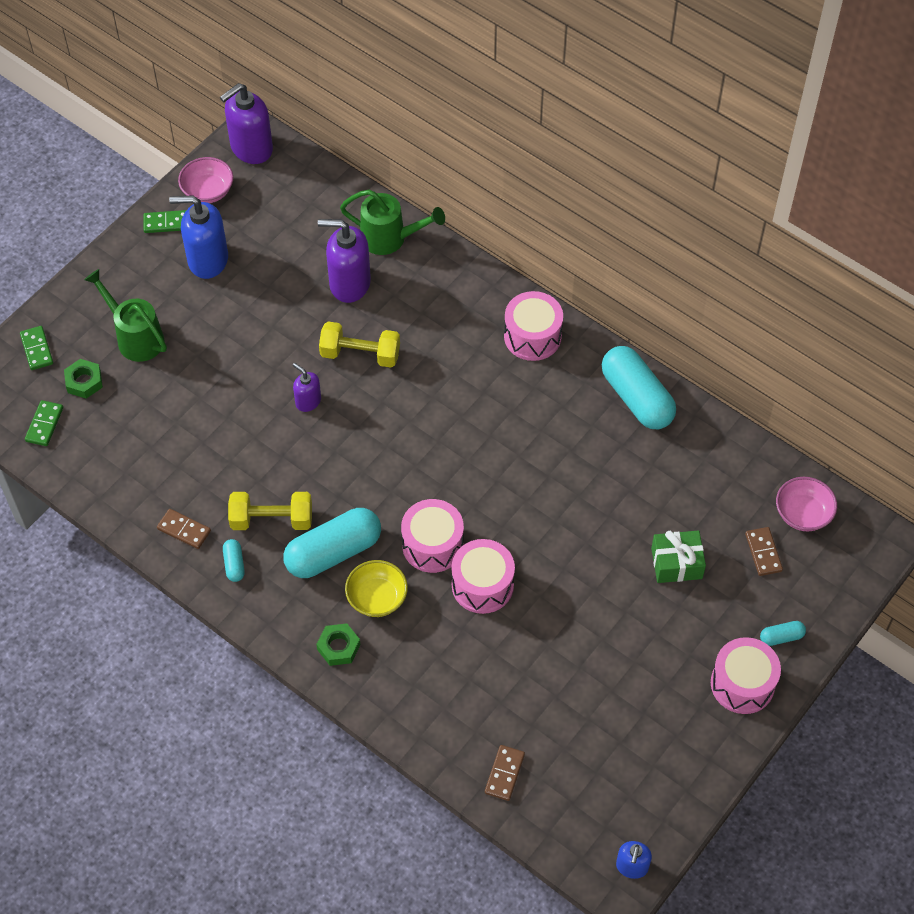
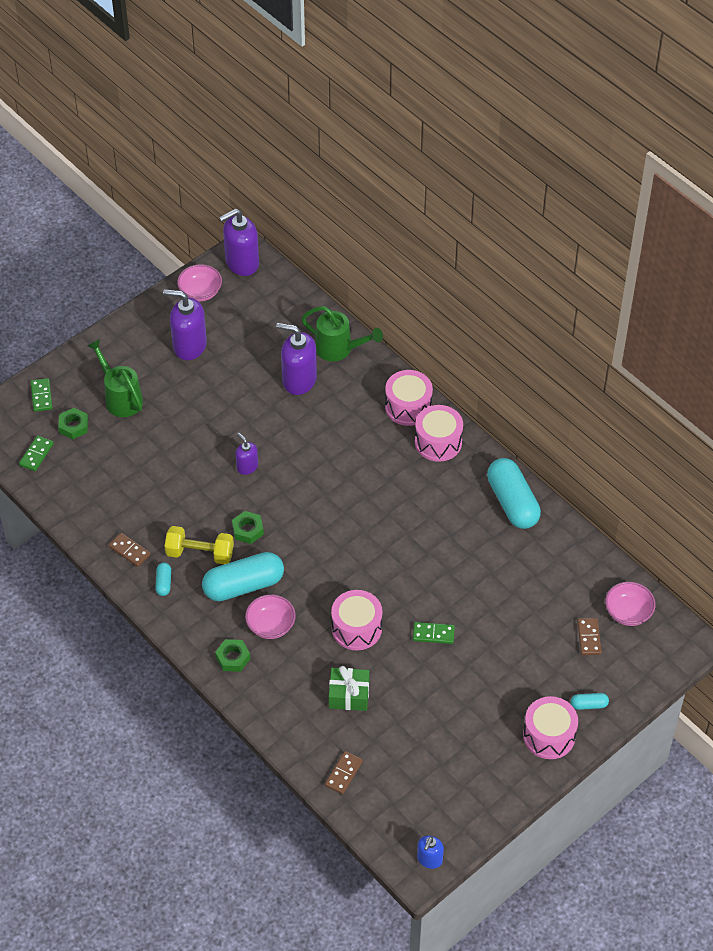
camera: 10 degrees right, 5 degrees down
(166, 223) = (162, 312): green domino -> green domino (433, 634)
(207, 260) = (189, 345): blue soap dispenser -> purple soap dispenser
(324, 481) = (248, 530): none -> green nut
(360, 354) = (296, 436): yellow dumbbell -> none
(377, 598) = (271, 625): yellow bowl -> pink bowl
(432, 545) = (323, 592): pink drum -> pink drum (408, 407)
(676, 563) = (516, 635): green gift -> green gift (349, 695)

